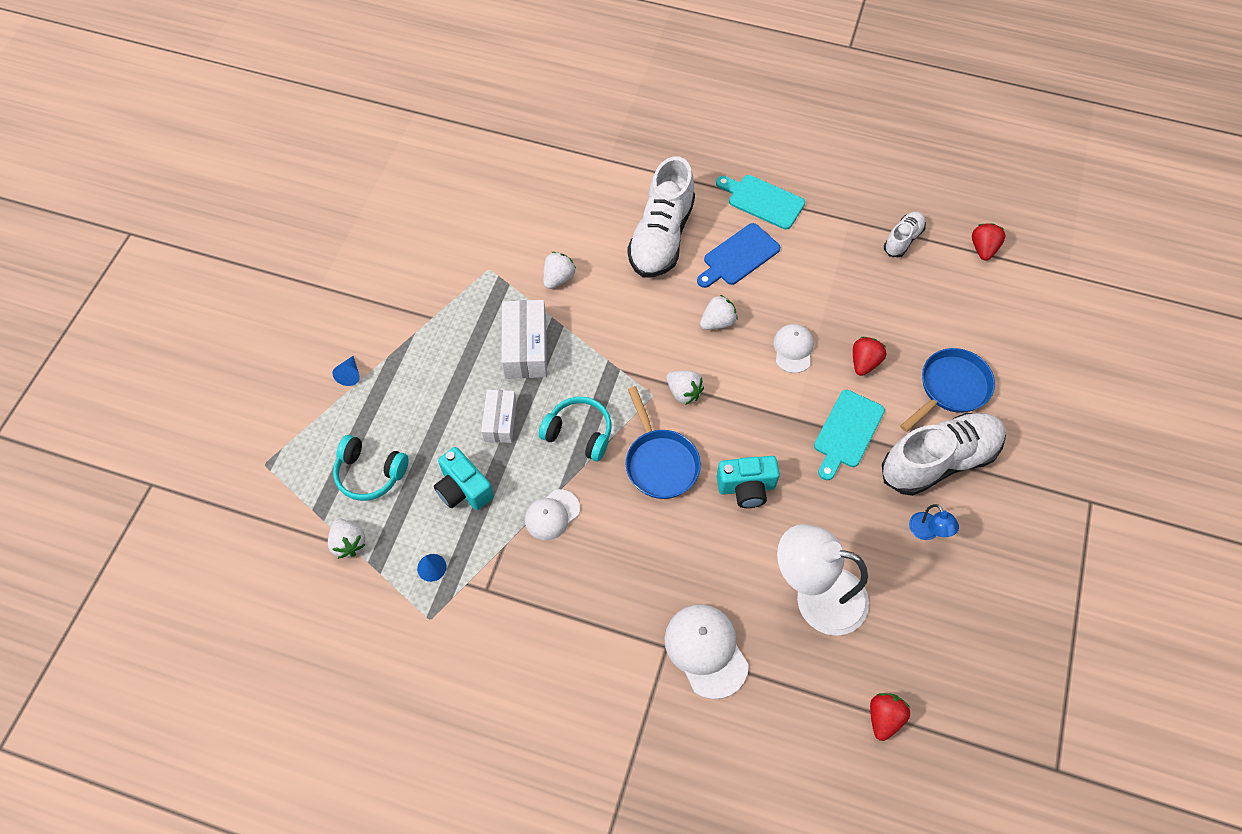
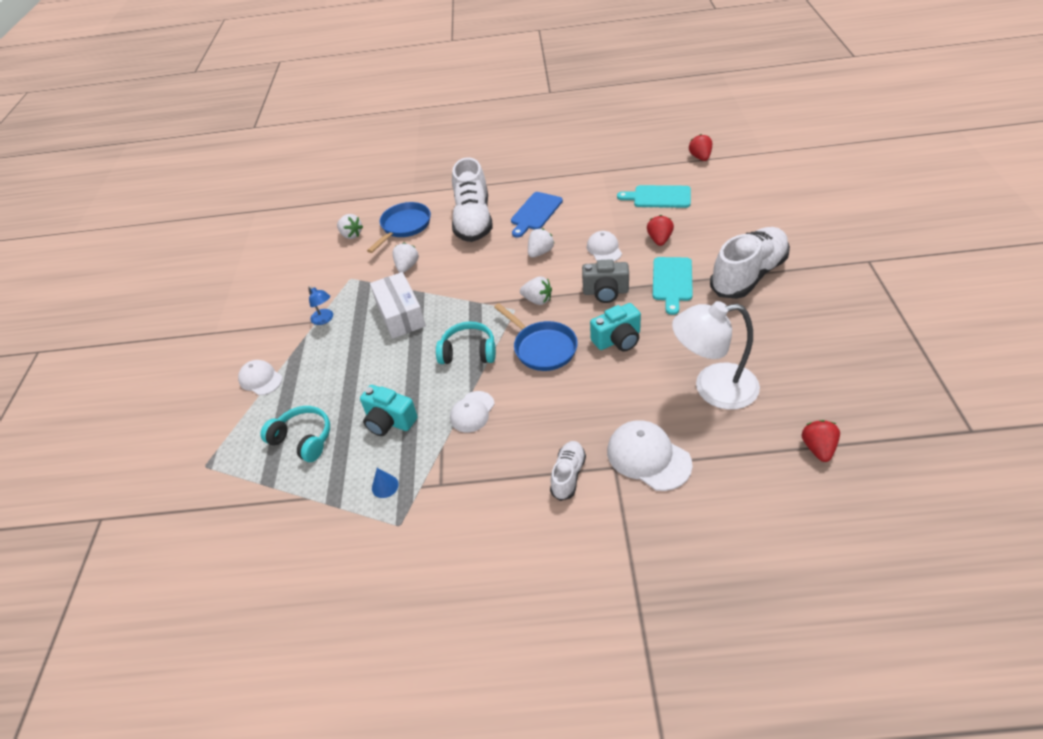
camera: 15 degrees left, 15 degrees down
(348, 543) = (302, 496): white strawberry -> white strawberry (351, 235)
(349, 374) = (260, 379): blue cone -> white cap
(370, 473) = (303, 439): turquoise headphones -> turquoise headphones turned 150 degrees counterclockwise
(500, 421) = (400, 366): white box -> none
(763, 201) = (535, 180): turquoise cutting board -> turquoise cutting board (659, 197)
(764, 414) = (605, 292): none -> grey camera
(903, 239) = (644, 169): white shoe -> white shoe (568, 475)
(927, 532) = (769, 318): blue lamp -> blue lamp (325, 319)
(951, 388) = (729, 233): blue pan -> blue pan (404, 226)

